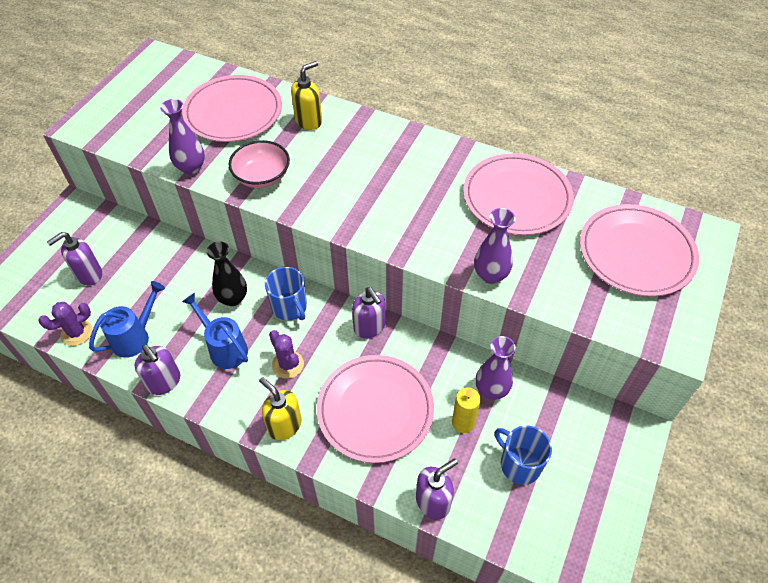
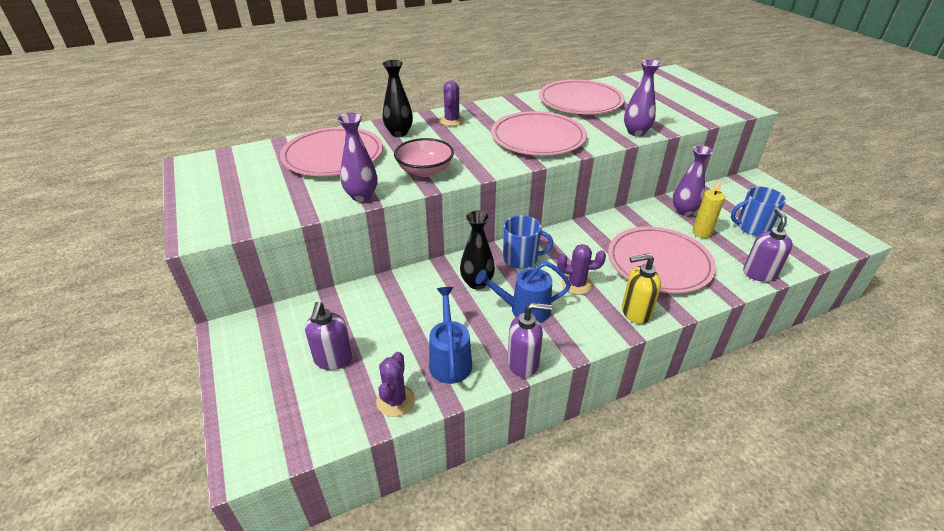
camera: 50 degrees left, 15 degrees down
(309, 121) = (399, 133): yellow soap dispenser -> black vase
(367, 137) = (452, 121): none -> purple cactus
(369, 327) = (581, 232): purple soap dispenser -> none
(636, 253) = (667, 91): pink plate -> pink plate (538, 138)

